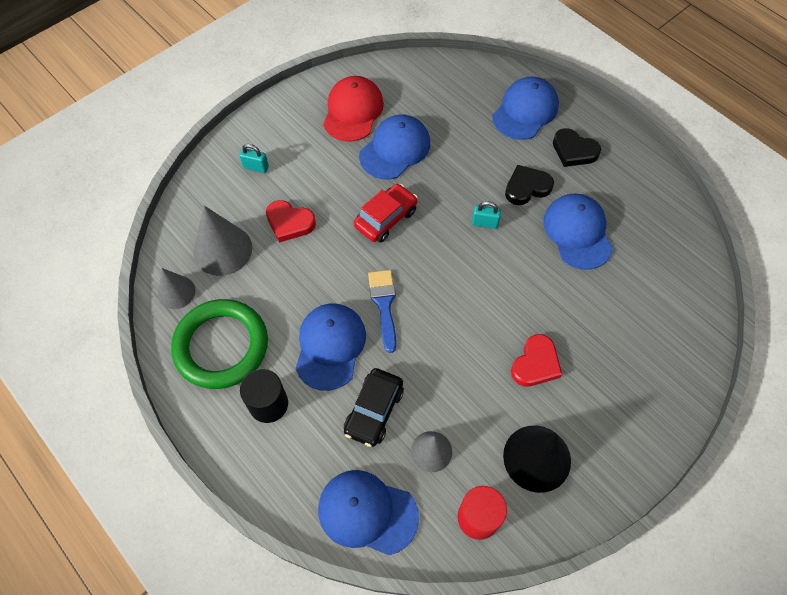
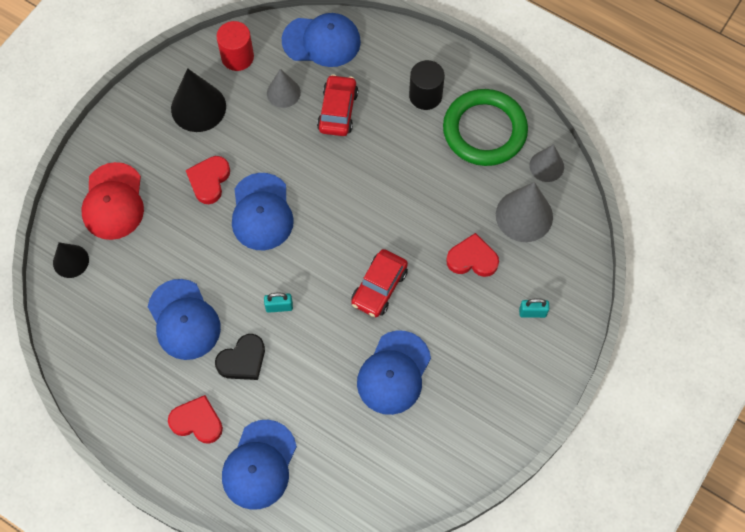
camera: 165 degrees right, 5 degrees up
(330, 346) = (391, 152): blue cap -> blue cap (261, 212)
(353, 111) = (456, 412): red cap -> red cap (113, 201)
(374, 411) = (338, 111): black car -> red car
(384, 305) = (355, 200): blue brush -> none
(574, 151) = (197, 421): black heart -> red heart
(690, 313) = (71, 261): none -> black cone

